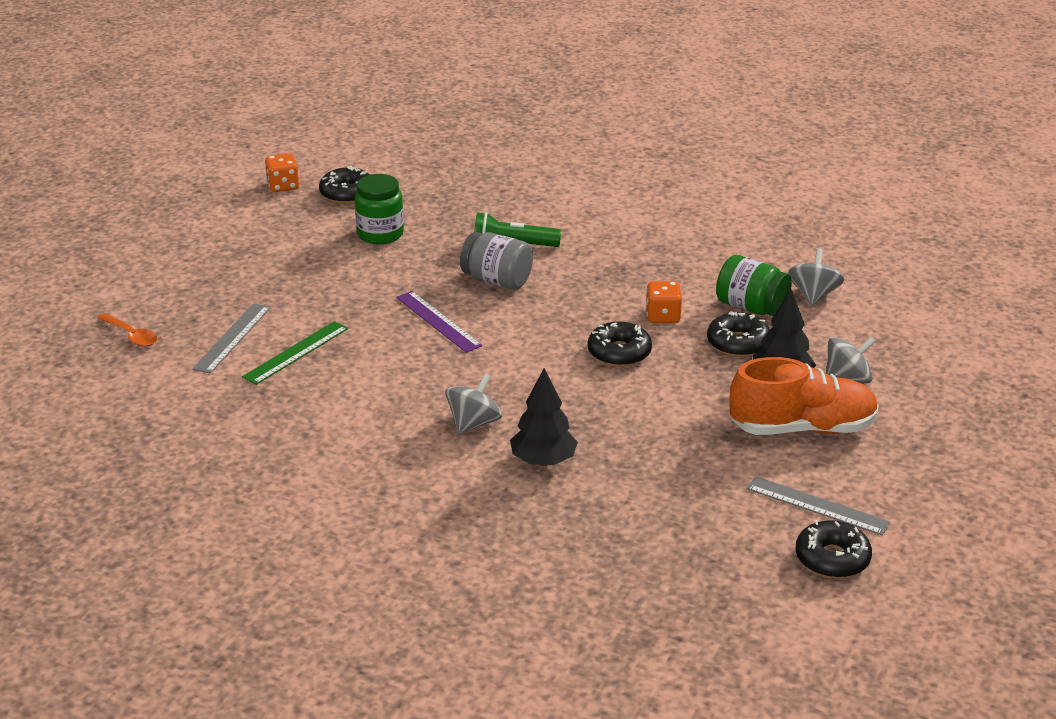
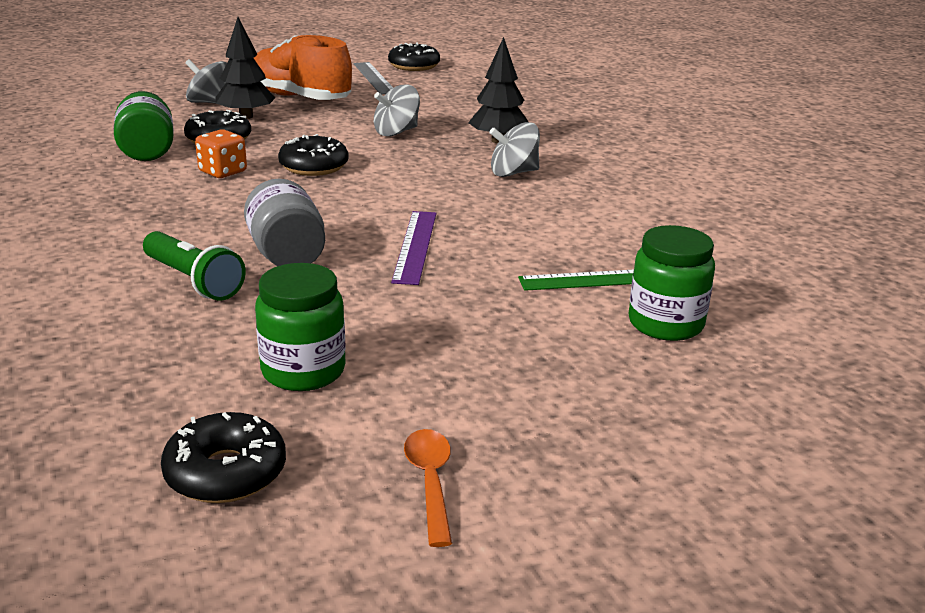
camera: 140 degrees left, 5 degrees down
(131, 335) = (806, 384): orange spoon -> orange spoon (430, 482)
(232, 338) = (665, 324): grey ruler -> green jar
(283, 186) = (294, 560): orange dice -> none
(813, 295) = (86, 139): grey spinning top -> grey spinning top (396, 132)

